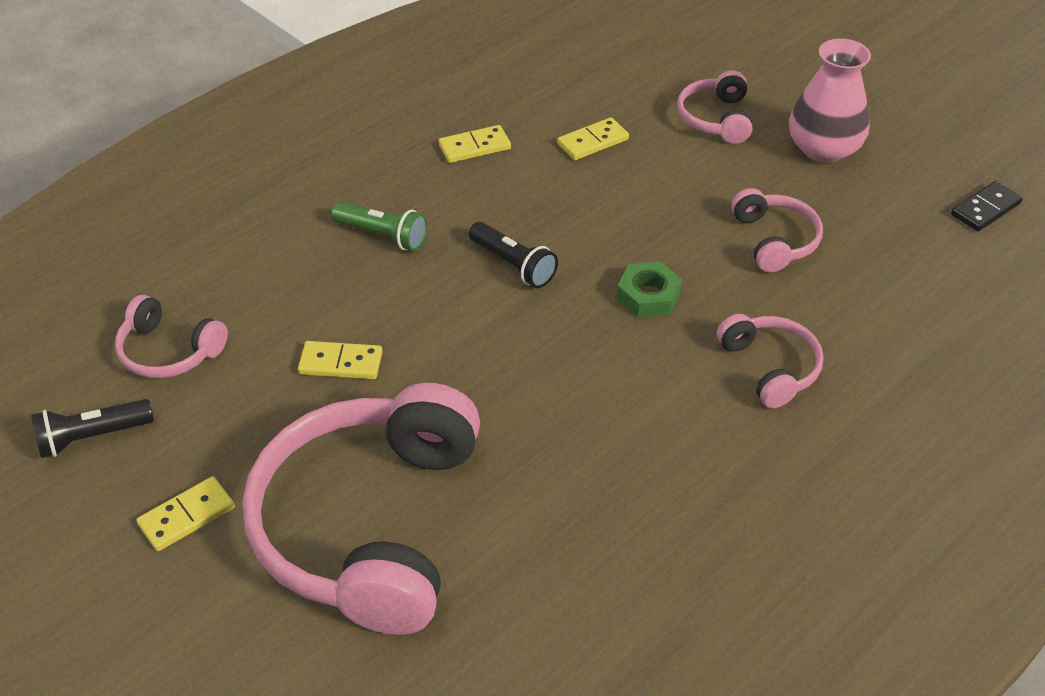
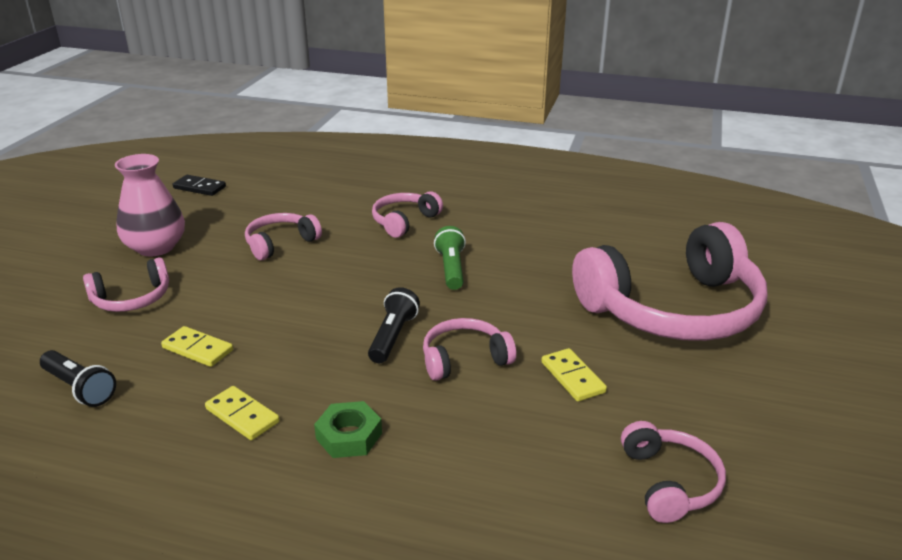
camera: 120 degrees left, 15 degrees down
(92, 437) = (791, 474): black flashlight -> black flashlight (79, 388)
(187, 516) = (770, 384): yellow domino -> none
(382, 236) = (414, 419): green flashlight -> green flashlight (451, 268)
(435, 300) = (464, 359): none -> pink headphones
(648, 296) = (377, 273): green nut -> green nut (349, 436)

